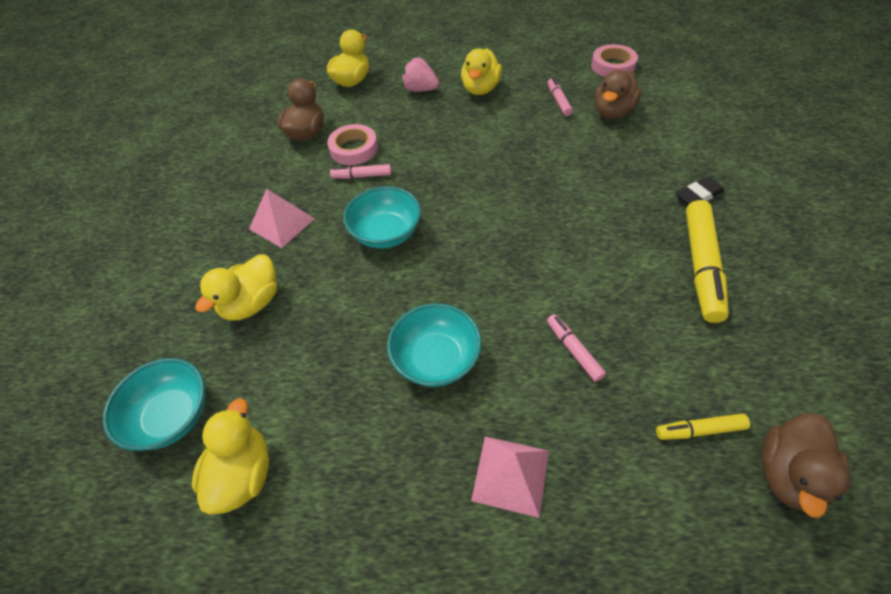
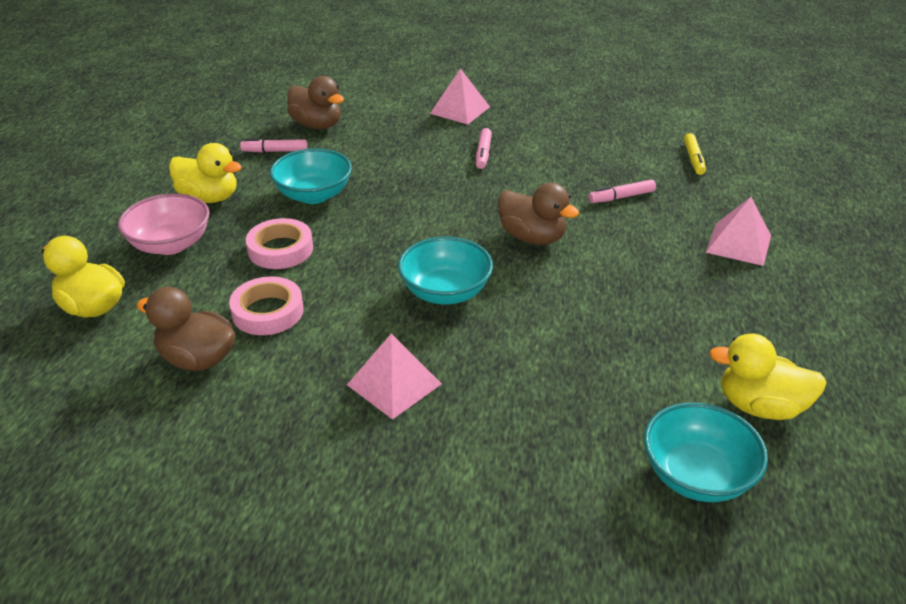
camera: 85 degrees left, 15 degrees down
(252, 303) = (533, 409): yellow duck -> none
(362, 176) = (330, 306): pink marker -> pink marker (483, 153)
(420, 89) = (170, 244): pink strawberry -> pink bowl
(436, 359) = (626, 271): turquoise bowl -> turquoise bowl (314, 195)
(613, 66) = (235, 111): pink tape -> pink tape (280, 249)
(698, 195) = (460, 110): black eraser -> pink pyramid
(701, 266) = (542, 126): yellow marker -> none
(788, 474) = (723, 137): brown duck -> brown duck (532, 237)

